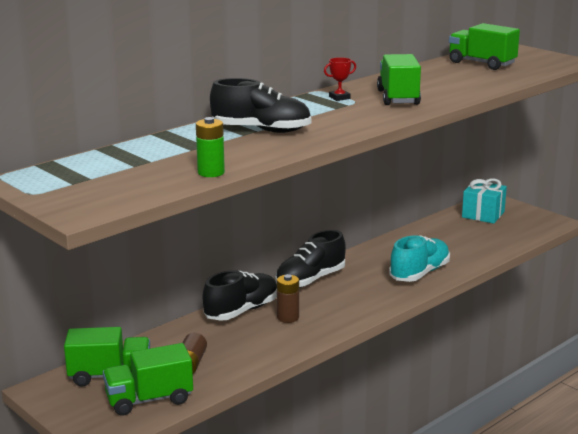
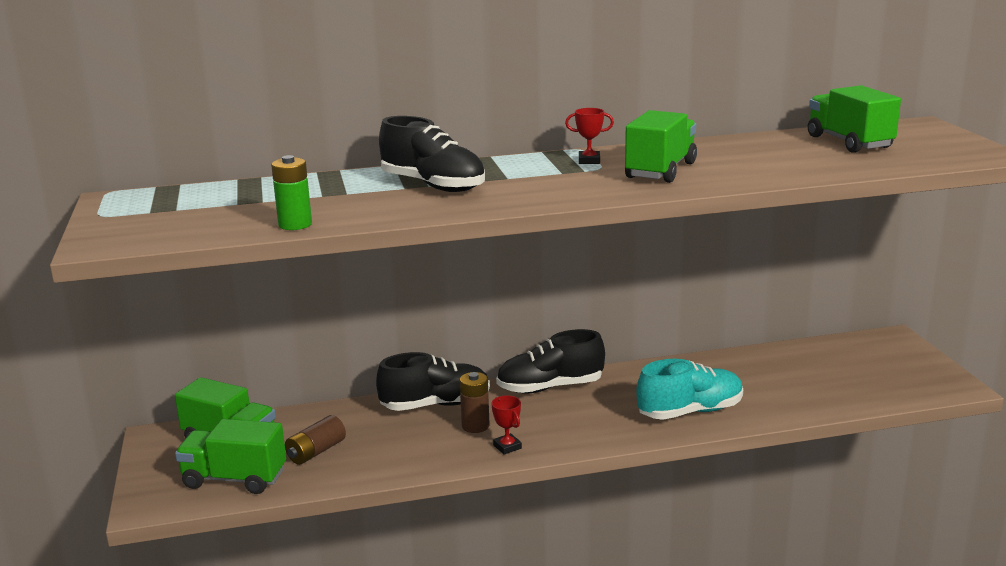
camera: 30 degrees right, 0 degrees up
(326, 325) = (507, 447): none -> red trophy
(483, 214) = (859, 354): turquoise gift -> none

